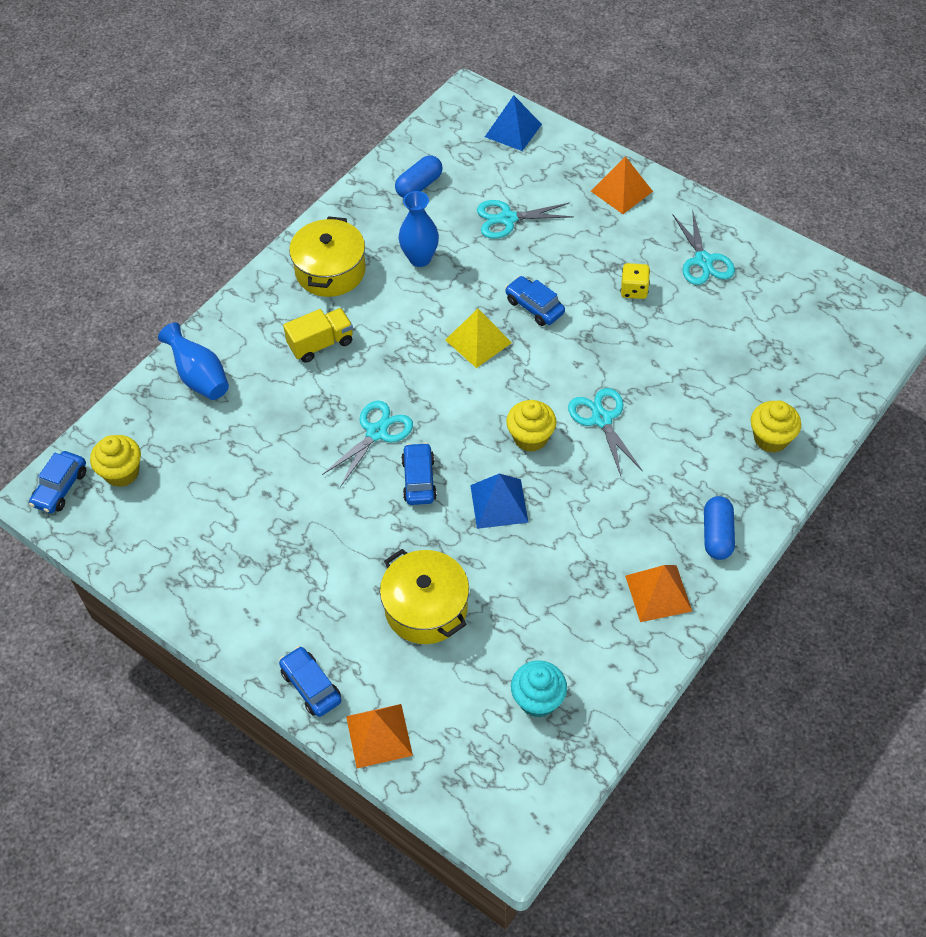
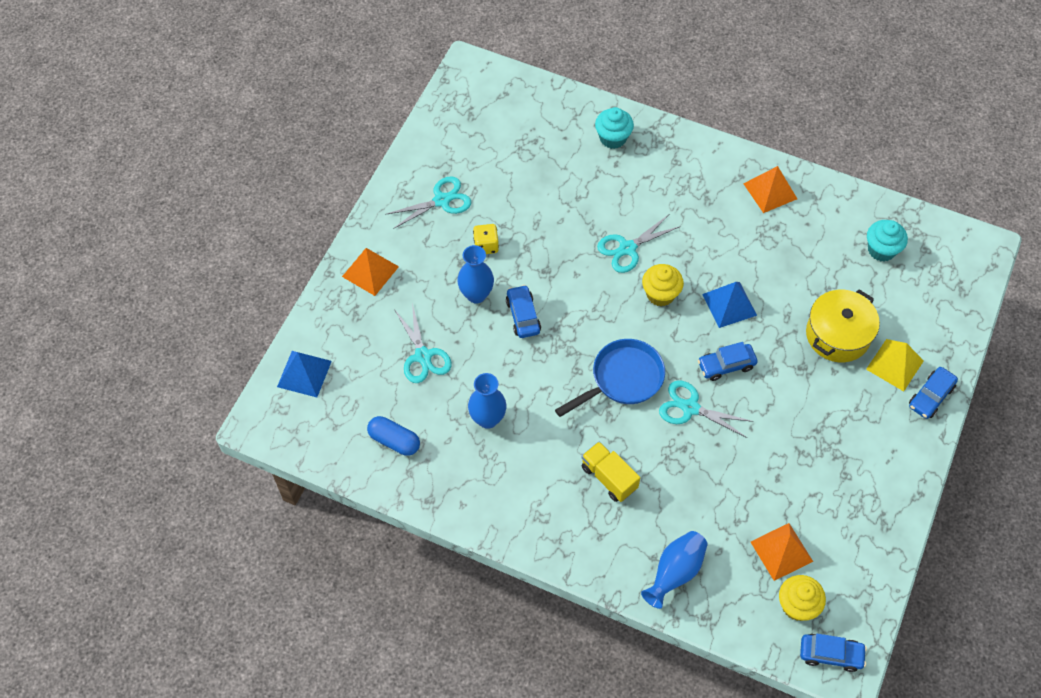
camera: 105 degrees left, 5 degrees up
(330, 271) = (520, 493): yellow pot -> none
(379, 735) = (949, 342): orange pyramid -> orange pyramid (781, 551)
(431, 379) = (622, 379): none -> blue pan
(478, 341) = (572, 351): yellow pyramid -> yellow pyramid (894, 365)
(534, 307) = (523, 316): blue car -> blue car turned 135 degrees clockwise
(571, 272) = (476, 294): none -> blue vase
(717, 535) = (709, 162): blue capsule -> none
(771, 438) = (613, 138): yellow cupcake -> turquoise cupcake

